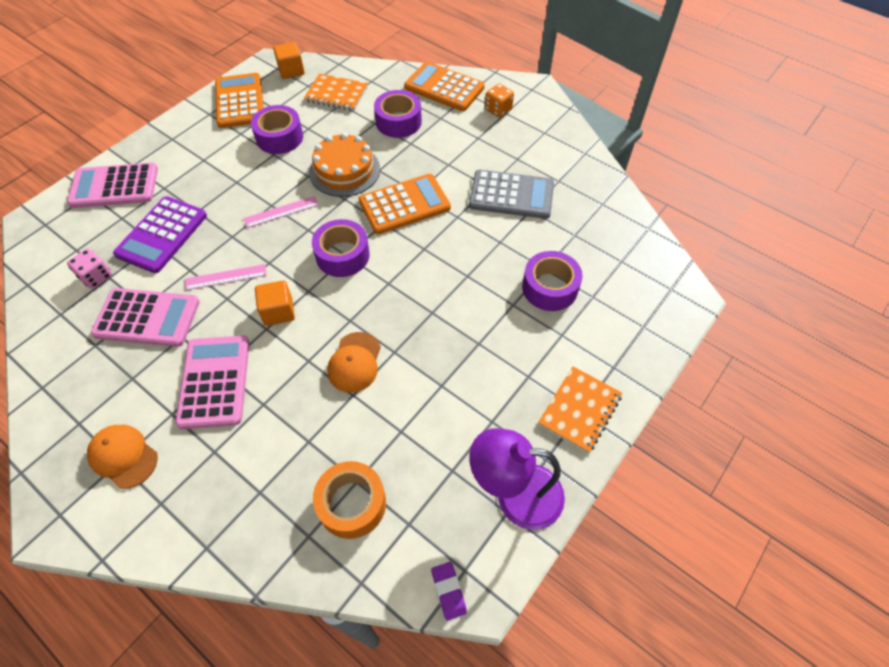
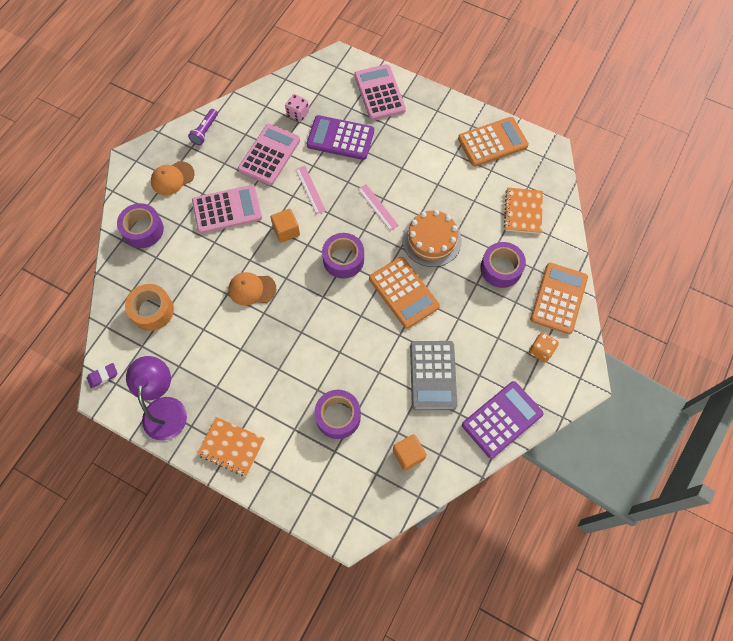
camera: 80 degrees right, 10 degrees up
(59, 400) = (205, 131): none -> purple flashlight
(123, 456) = (172, 178): orange cap -> orange cap turned 150 degrees counterclockwise
(147, 318) = (269, 155): pink calculator -> pink calculator turned 150 degrees counterclockwise
(279, 137) = (457, 183): purple tape -> purple tape (143, 230)
(291, 71) = (543, 168): orange cube -> orange cube (408, 454)
(568, 150) = (502, 419): none -> purple calculator

